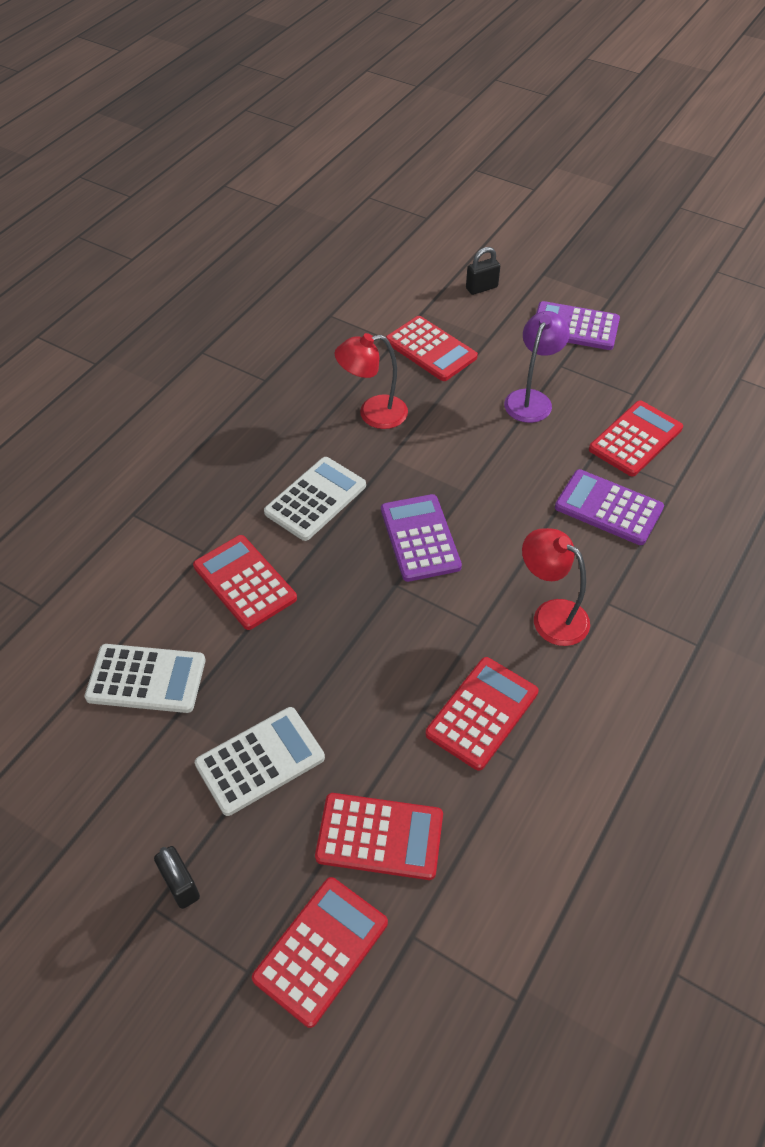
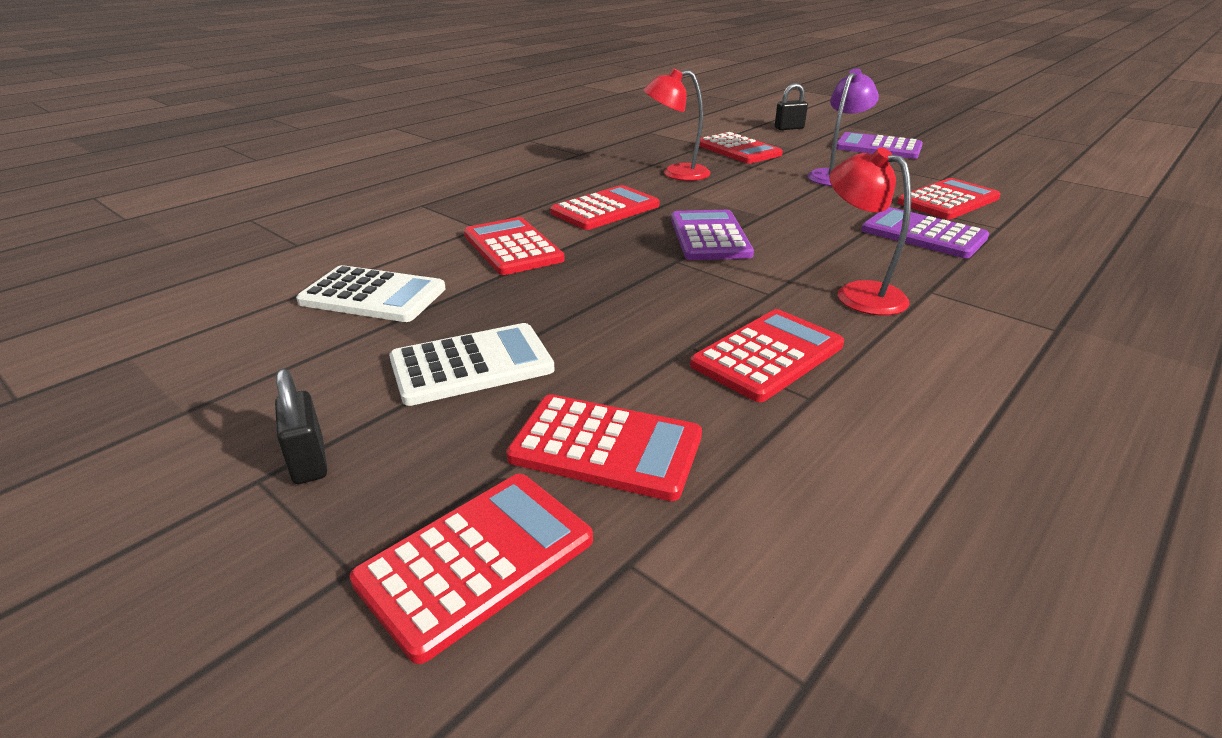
camera: 10 degrees right, 20 degrees down
(315, 499) = (605, 209): white calculator -> red calculator

